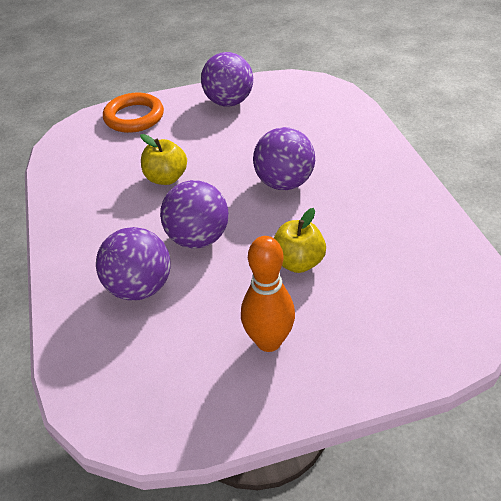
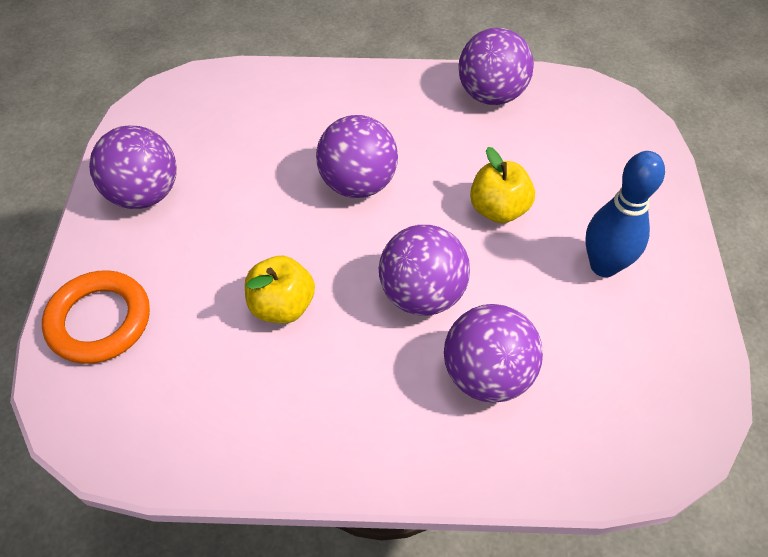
camera: 75 degrees left, 10 degrees up
(268, 341) = (604, 265): orange bowling pin -> blue bowling pin
(427, 231) = (491, 95): none -> purple ball

